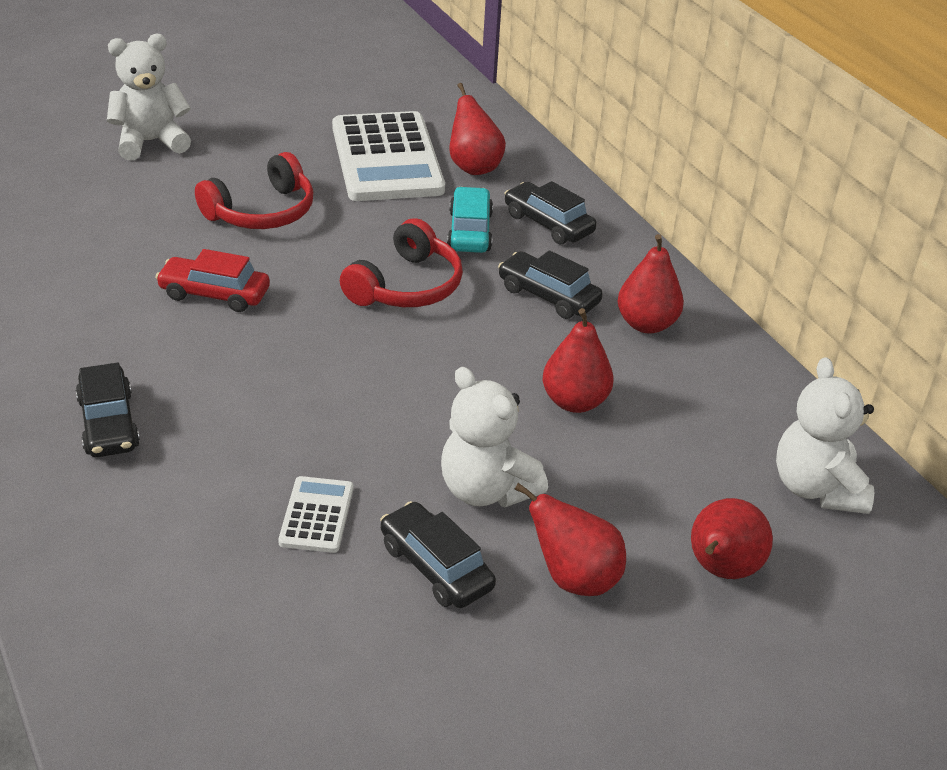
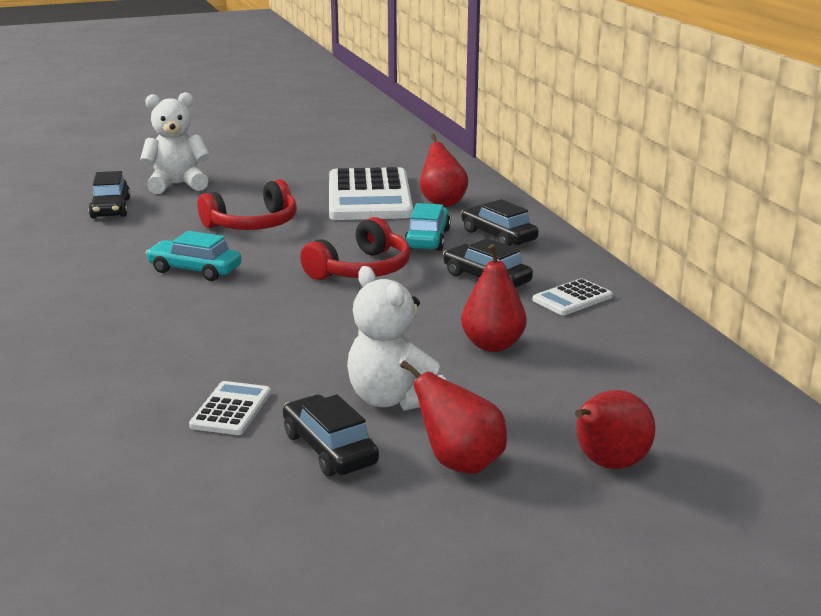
camera: 10 degrees right, 15 degrees down
(108, 423) = (72, 344): black car -> black car (110, 208)
(214, 294) = (195, 270): red car -> turquoise car
(646, 324) = (572, 298): red pear -> white calculator
(816, 488) = (716, 411): white teddy bear -> none

